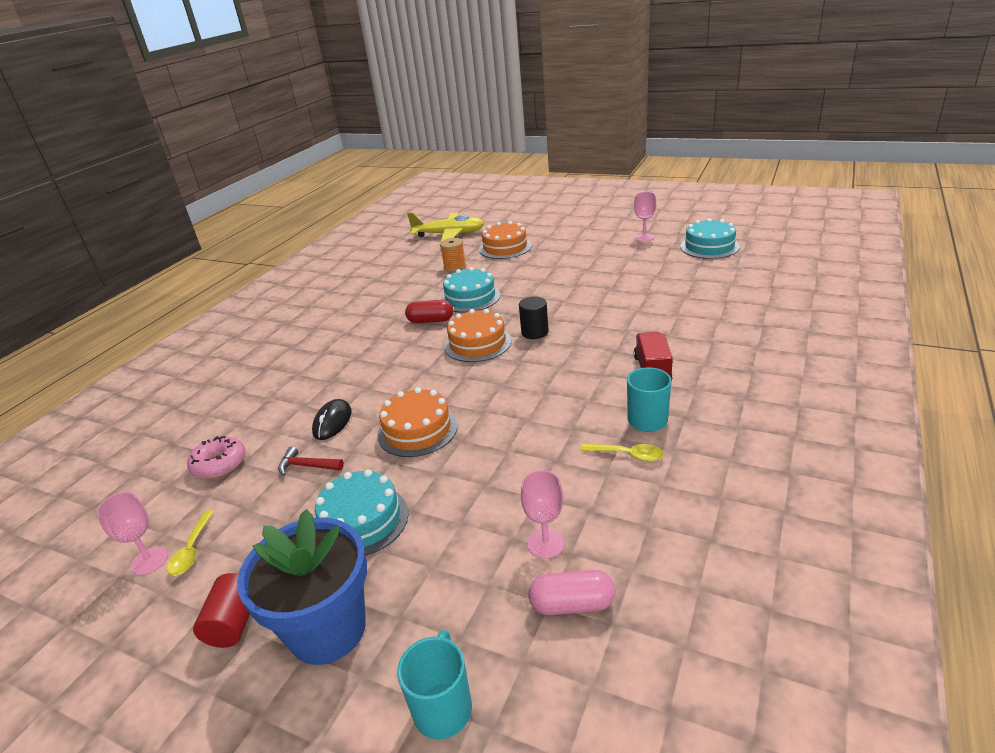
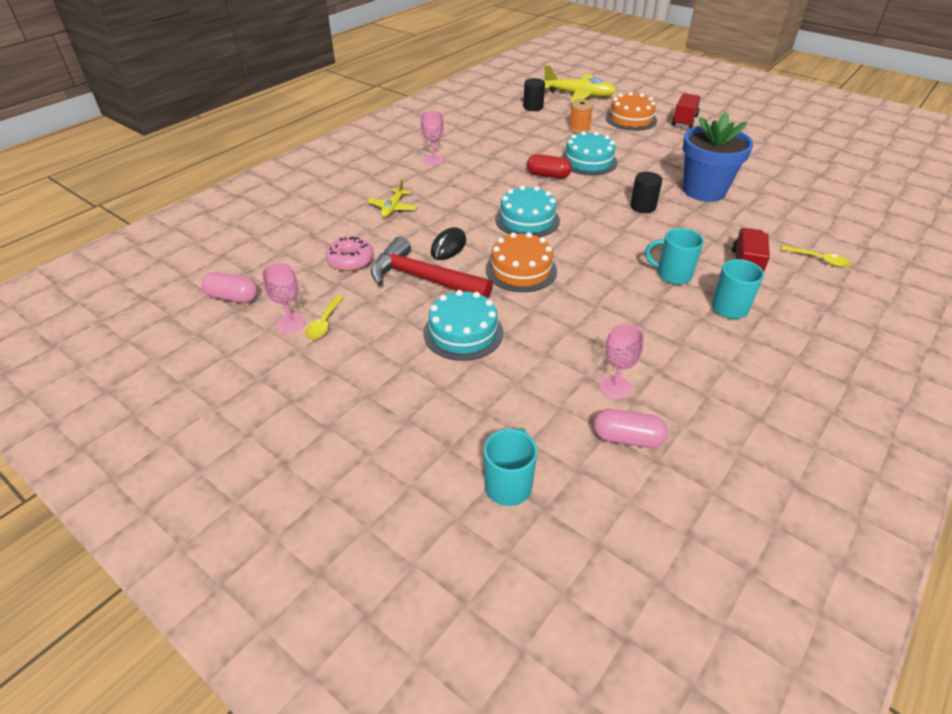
camera: 10 degrees right, 10 degrees up
(74, 545) = (233, 297): none -> pink capsule
(234, 623) = (353, 385): red cylinder -> none
(264, 392) = (393, 208): none -> yellow plane
(307, 466) = (423, 278): red hammer -> red hammer, size x2.18
(327, 629) = (426, 408): blue flower pot -> blue flower pot (704, 191)
(404, 255) = (533, 107): none -> black cylinder
(477, 343) = (587, 205): orange cake -> none
(558, 239) = (684, 121): none -> red truck
(580, 398) = (672, 275): none -> turquoise mug
(627, 455) = (704, 333): yellow spoon -> yellow spoon (819, 260)
(644, 237) = (771, 136): pink goblet -> pink goblet (433, 160)
(709, 246) = (835, 159): turquoise cake -> turquoise cake (527, 220)

